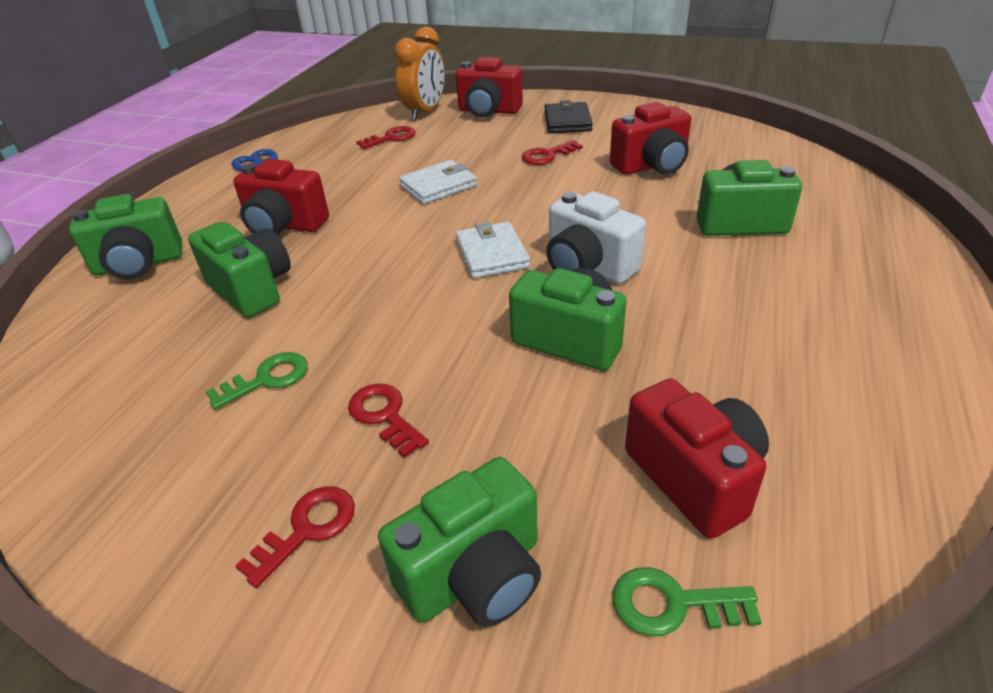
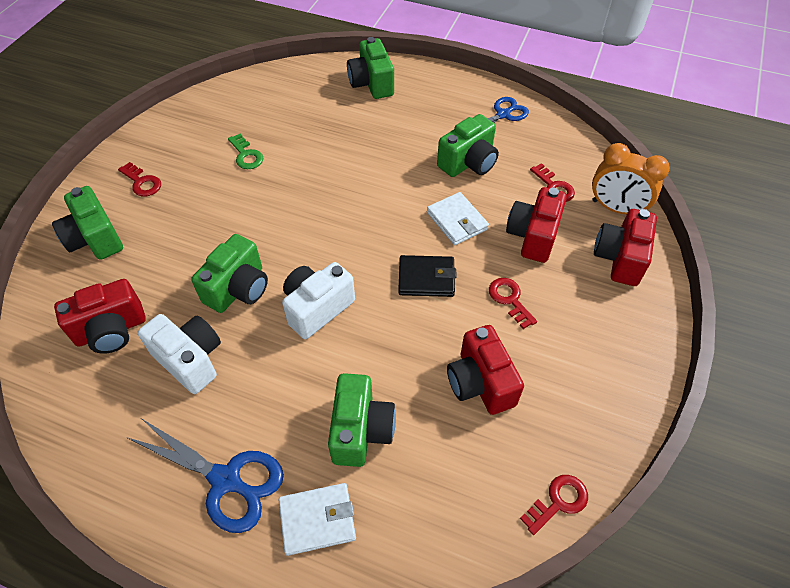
camera: 90 degrees right, 15 degrees up
(252, 289) = (332, 136): green camera -> green camera (468, 163)
(284, 226) = (407, 140): red camera -> red camera (533, 236)
(384, 416) = (202, 203): red key -> red key (558, 501)
(492, 254) = (346, 252): white wallet -> white wallet (317, 520)
(567, 122) = (592, 324): black wallet -> black wallet (426, 278)
(673, 604) = (50, 306): green key -> none
(711, 366) = (190, 360): none -> white camera
(859, 303) = (225, 480): none -> blue scissors

